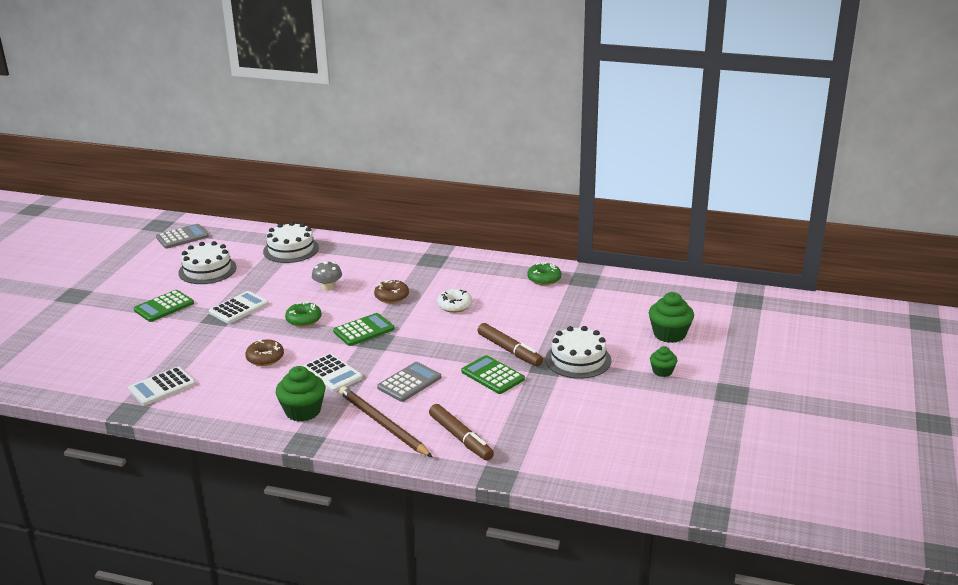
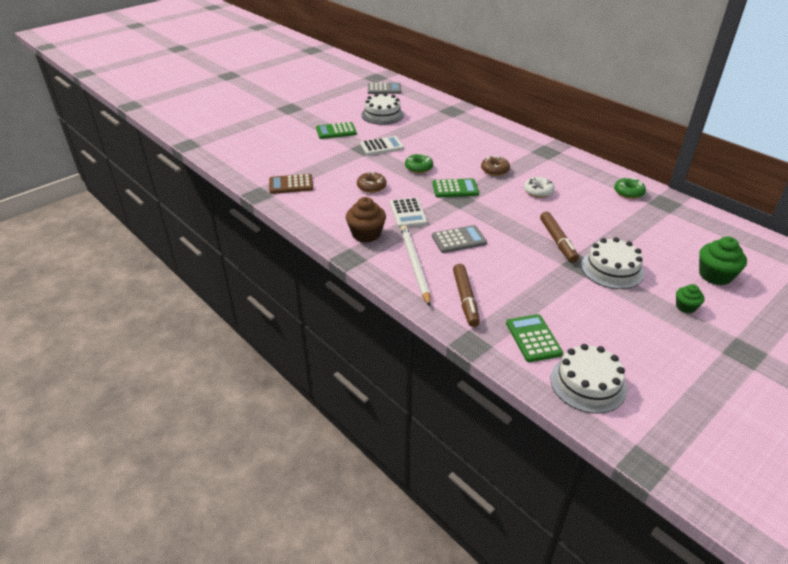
camera: 30 degrees right, 10 degrees up
(162, 387) = (291, 184): white calculator -> brown calculator
(291, 249) = (448, 116): white cake -> white cake (588, 383)
(303, 411) = (366, 234): green cupcake -> brown cupcake
(328, 287) = (453, 150): grey mushroom -> none
(383, 424) = (414, 265): brown pencil -> white pencil
(492, 375) = (529, 257): green calculator -> green calculator (533, 338)

